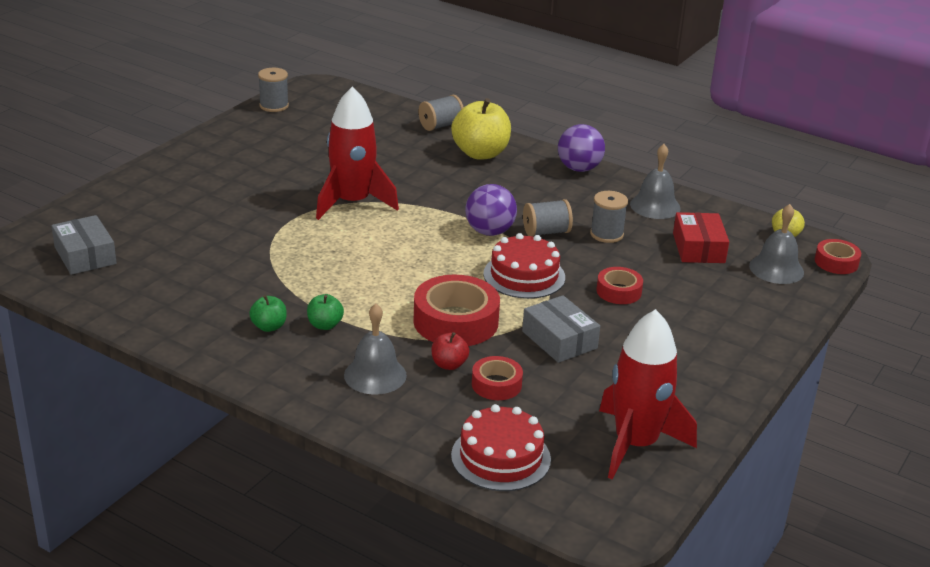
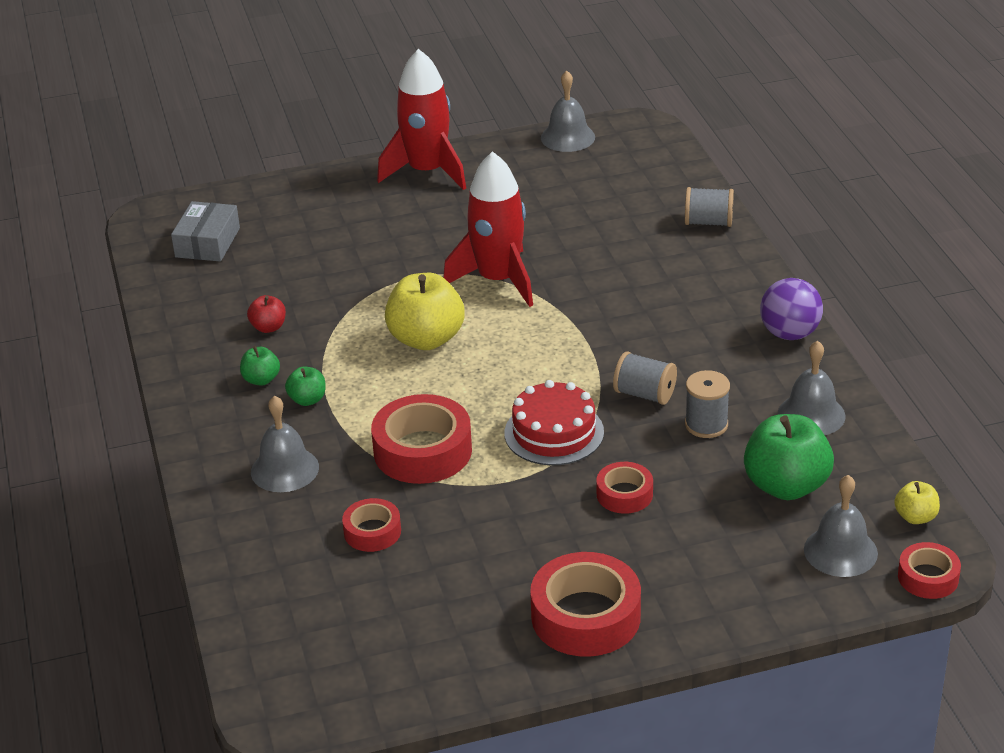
camera: 45 degrees right, 5 degrees up
(274, 106) = (567, 137): grey spool -> grey bell
(449, 364) = (358, 491): red apple -> red apple (268, 327)
(480, 153) = (705, 273): yellow apple -> yellow apple (426, 339)
(489, 232) = (587, 369): purple ball -> none
(501, 457) = (281, 602): red cake -> none
(559, 340) = (491, 516): grey box -> none
(635, 444) = (412, 655): red rocket -> red rocket (427, 171)
(698, 248) = (786, 486): red box -> green apple
(700, 368) = (586, 616): none -> red tape

